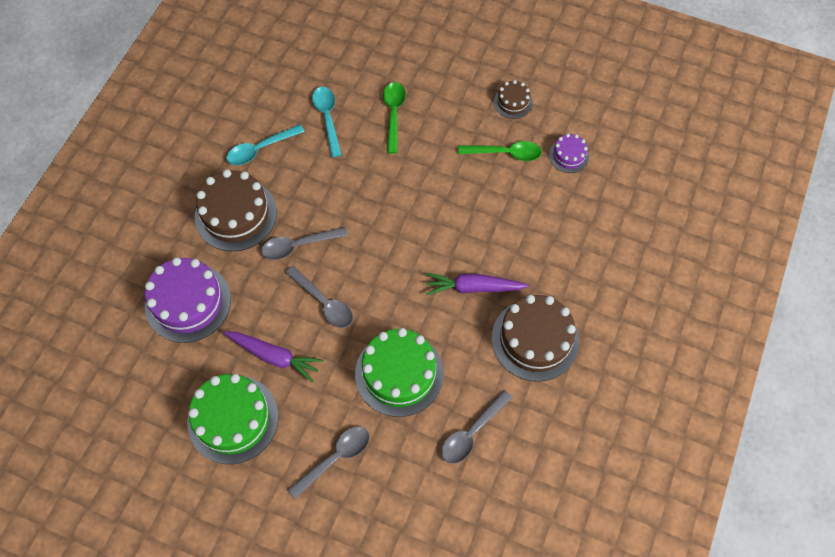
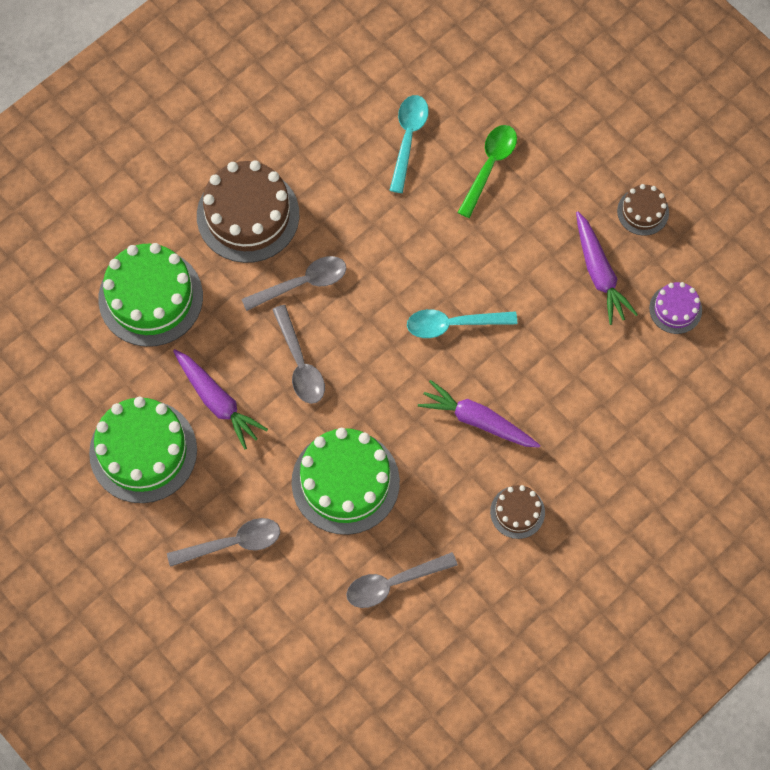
camera: 25 degrees right, 5 degrees up
(188, 302) = (150, 297): purple cake -> green cake
(260, 149) = (311, 145): turquoise spoon -> turquoise spoon (453, 324)
(298, 245) = (302, 283): grey spoon -> grey spoon turned 150 degrees clockwise
(505, 153) = (599, 273): green spoon -> purple carrot
(535, 339) = (517, 512): brown cake -> brown cake, size x0.50

